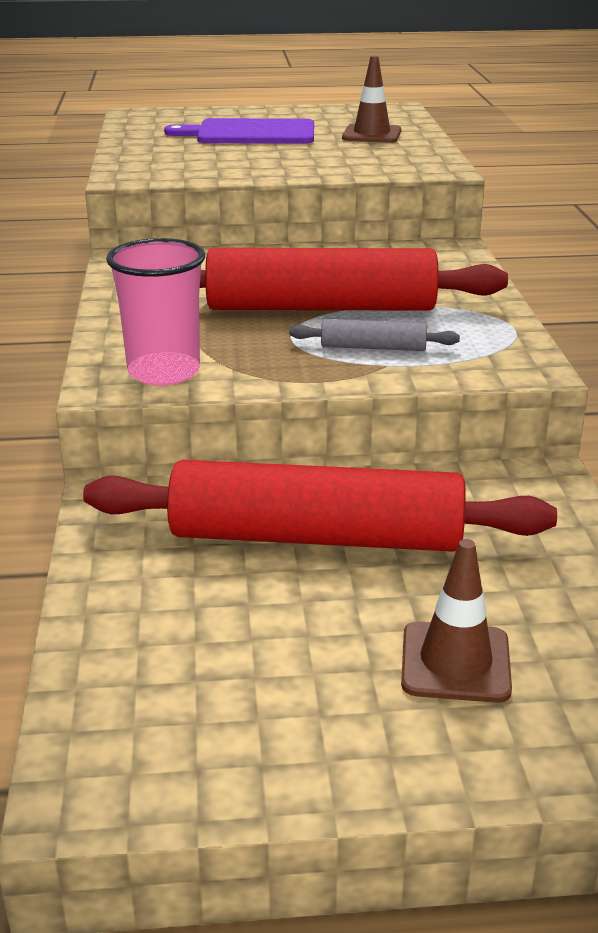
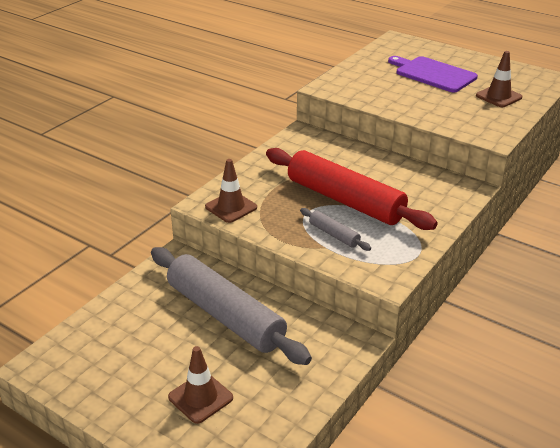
camera: 40 degrees right, 5 degrees up
(164, 372) = (231, 207): pink cup -> brown traffic cone
(316, 537) = (225, 315): red rolling pin -> grey rolling pin

